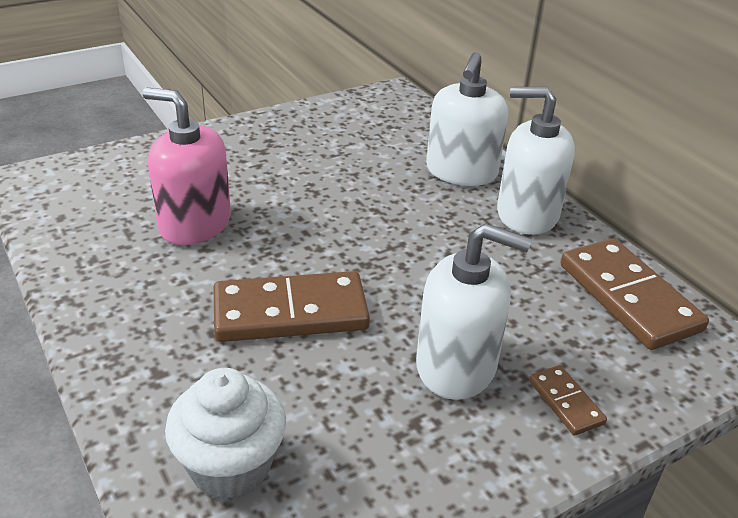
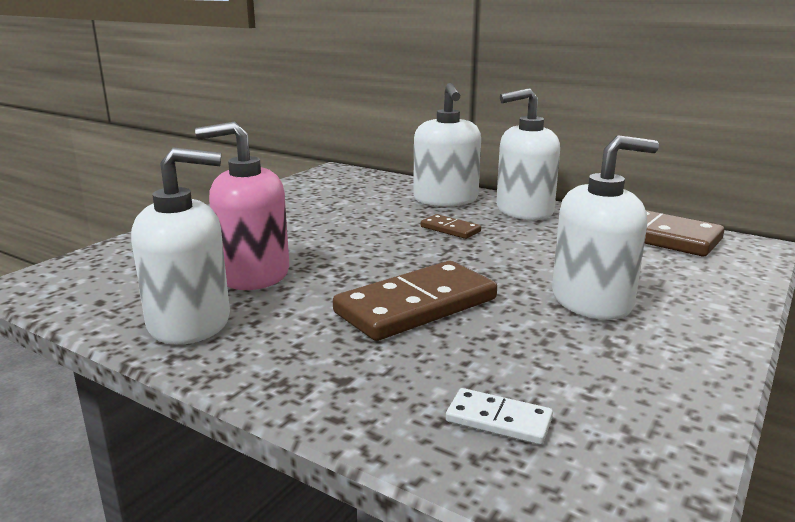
camera: 25 degrees left, 15 degrees down
(102, 265) = (190, 322): none -> white soap dispenser
(231, 466) = (498, 420): white cupcake -> white domino
(565, 402) = (694, 298): brown domino -> brown domino (450, 229)

